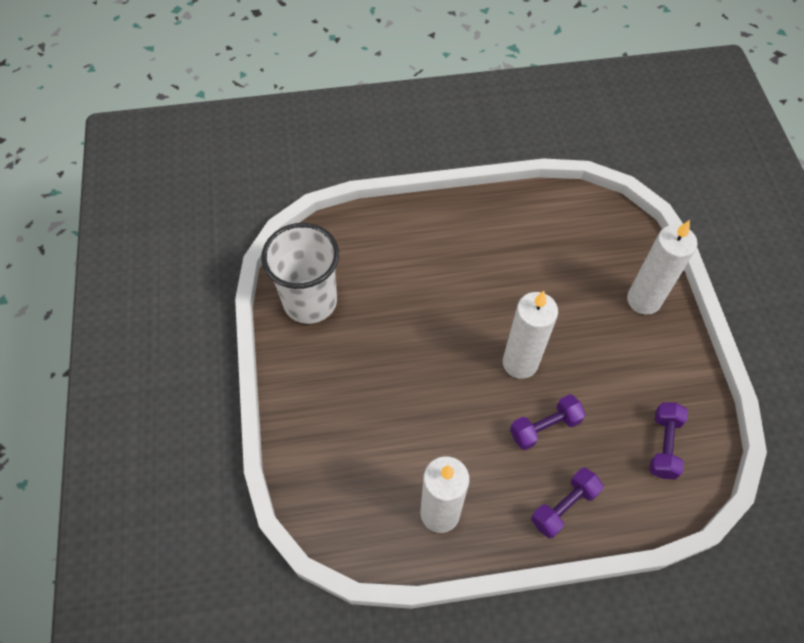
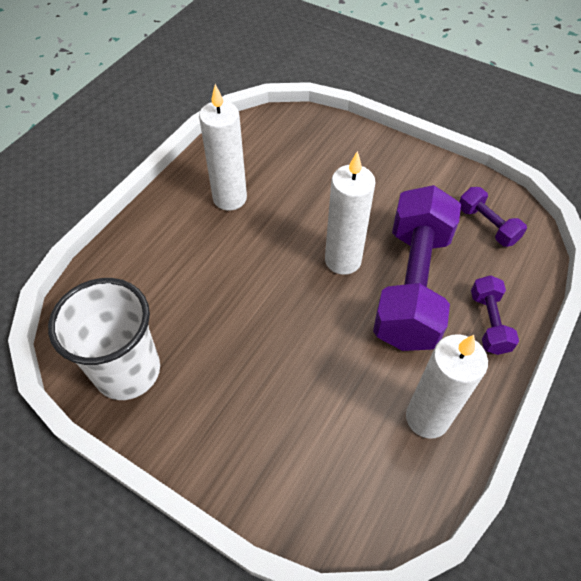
camera: 50 degrees left, 5 degrees down
(544, 427) = (412, 285): purple dumbbell -> purple dumbbell, size x2.20
(643, 300) = (364, 152): white candle -> white candle (230, 198)

